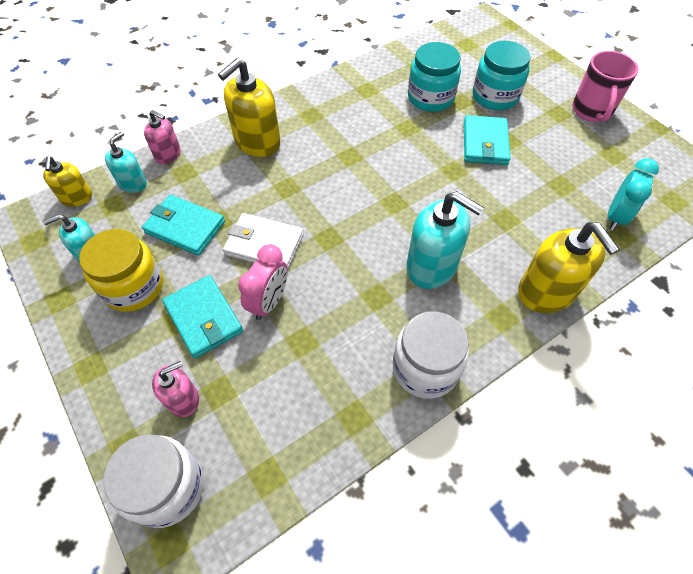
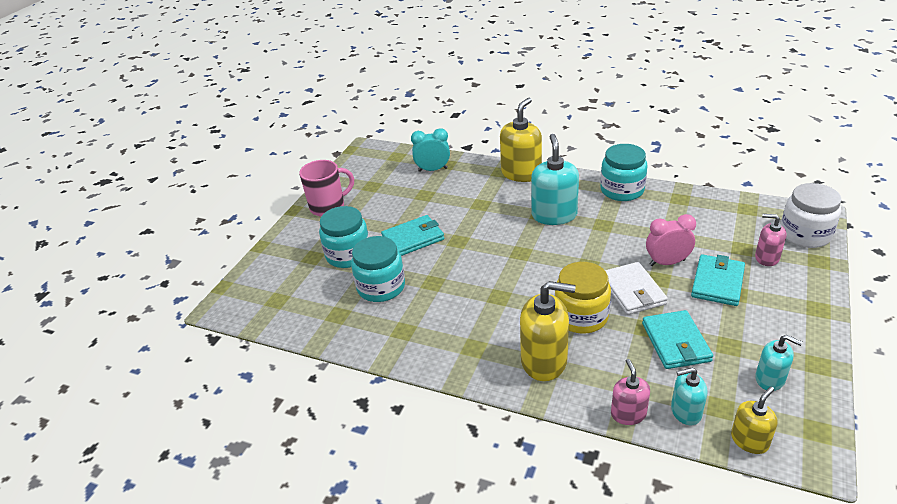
camera: 120 degrees left, 20 degrees down
(133, 287) = (751, 332): yellow jar -> yellow jar (581, 316)
(425, 368) = (622, 190): white jar -> turquoise jar

